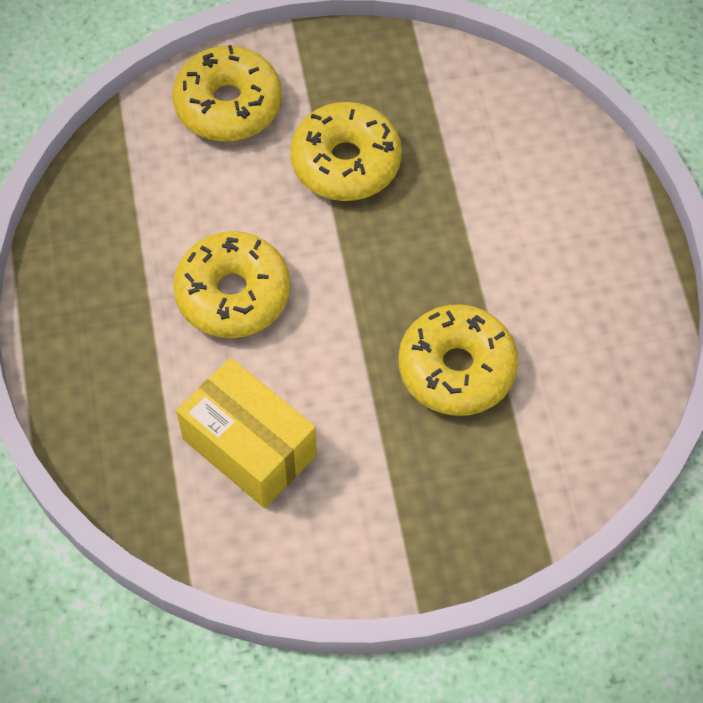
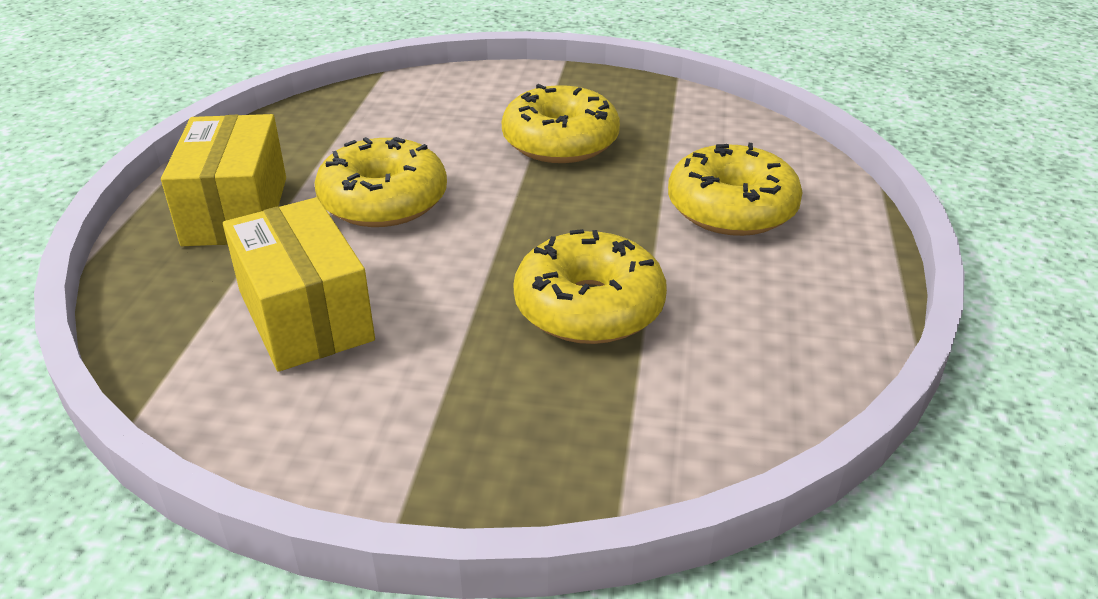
camera: 20 degrees right, 25 degrees down
(114, 346) = (236, 210): none -> yellow box
(228, 105) = (473, 92): yellow donut -> yellow donut (731, 209)

